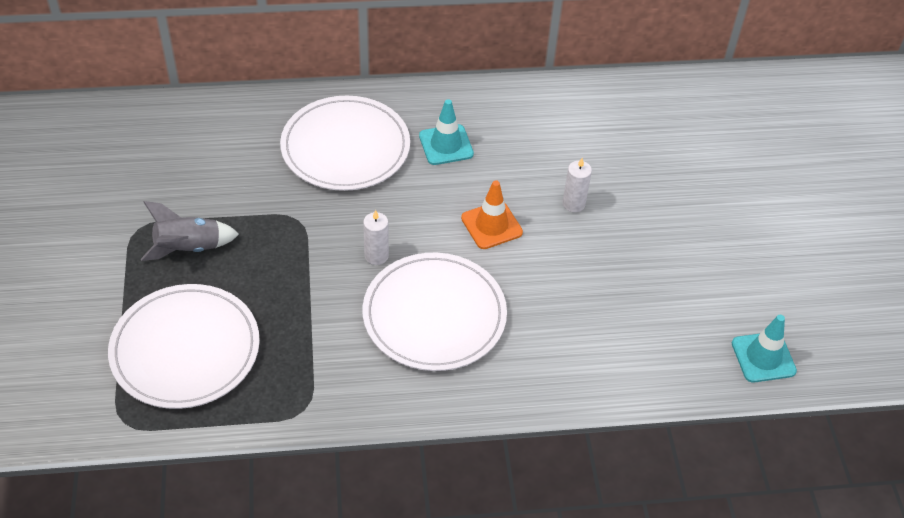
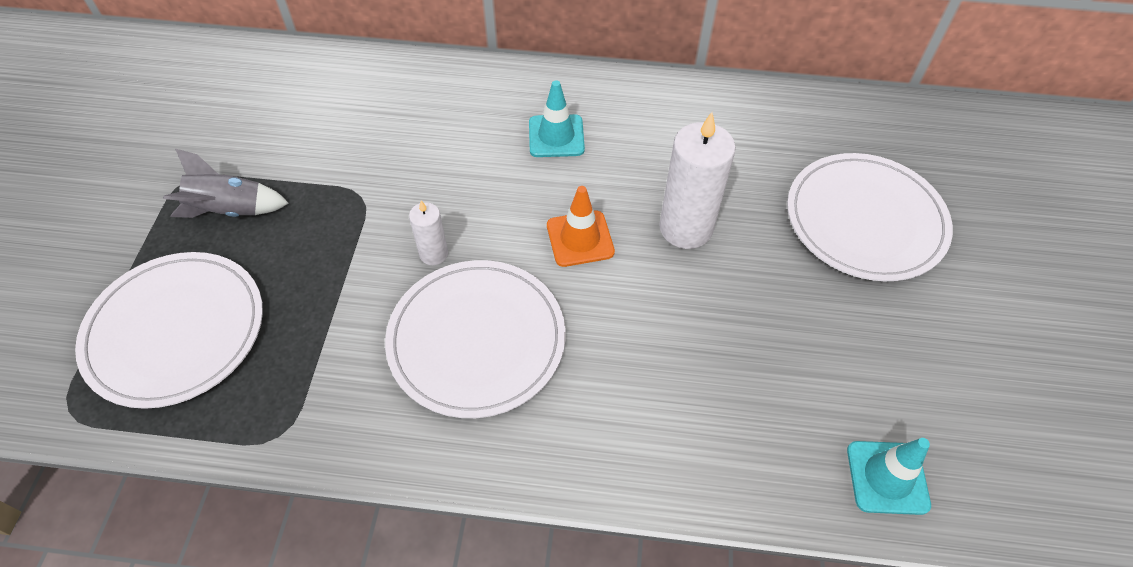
camera: 15 degrees right, 5 degrees up
(345, 147) = (443, 122): white plate -> white plate (865, 220)
(573, 204) = (686, 228): white candle -> white candle, size x1.92

